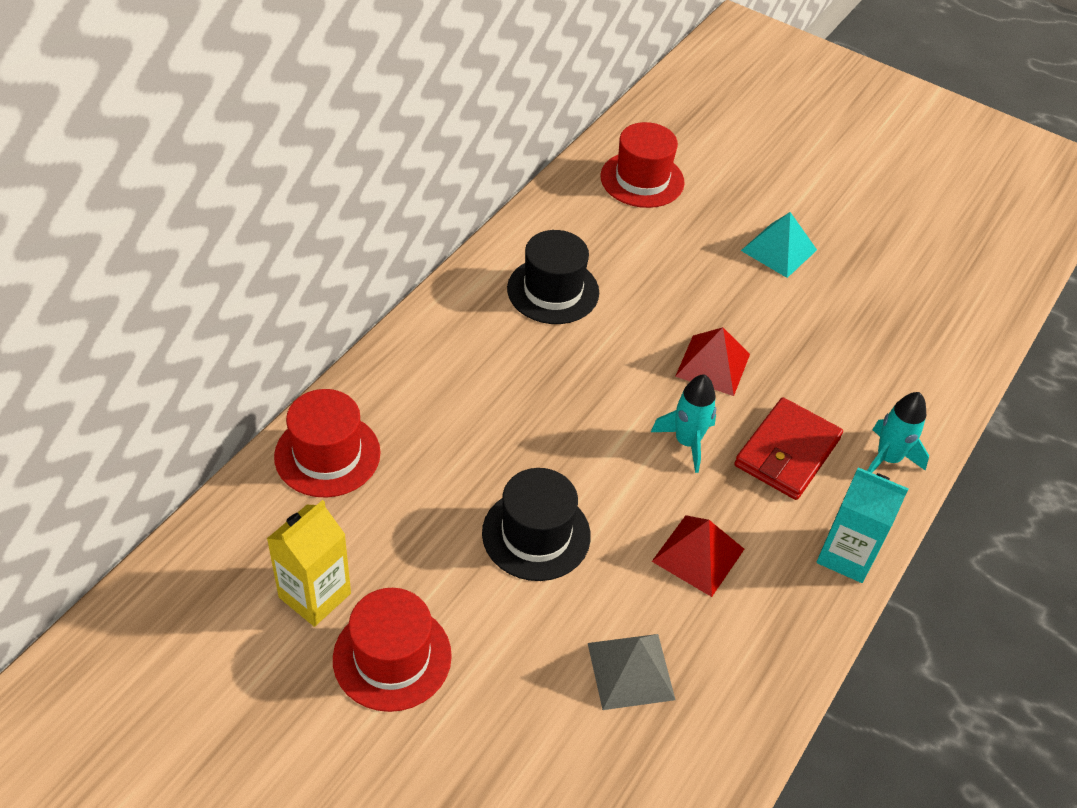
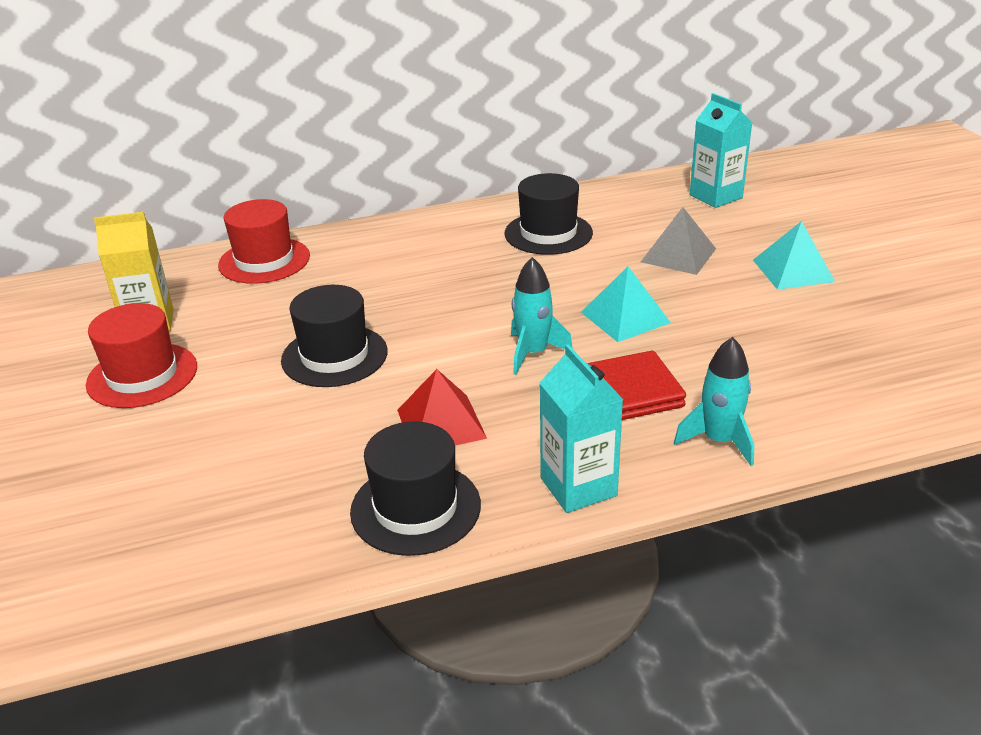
camera: 45 degrees right, 15 degrees down
(630, 671) = (281, 466): grey pyramid -> grey pyramid (678, 255)
(642, 179) = (715, 196): red hat -> turquoise carton
(712, 365) = (625, 317): red pyramid -> turquoise pyramid
(767, 644) = (415, 508): none -> black hat

